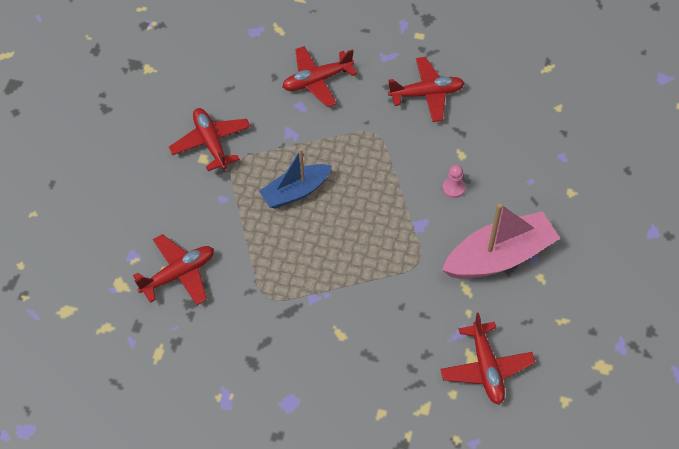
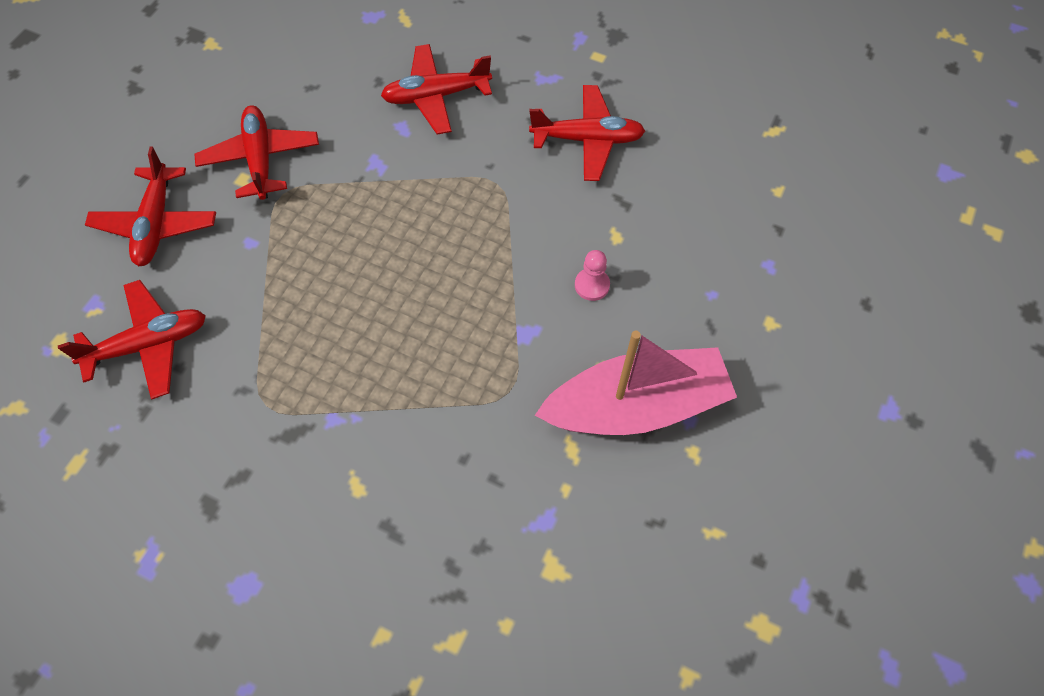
camera: 10 degrees right, 5 degrees up
(296, 192) = (358, 250): blue boat -> none
(486, 368) = (571, 591): red plane -> red plane (156, 224)

